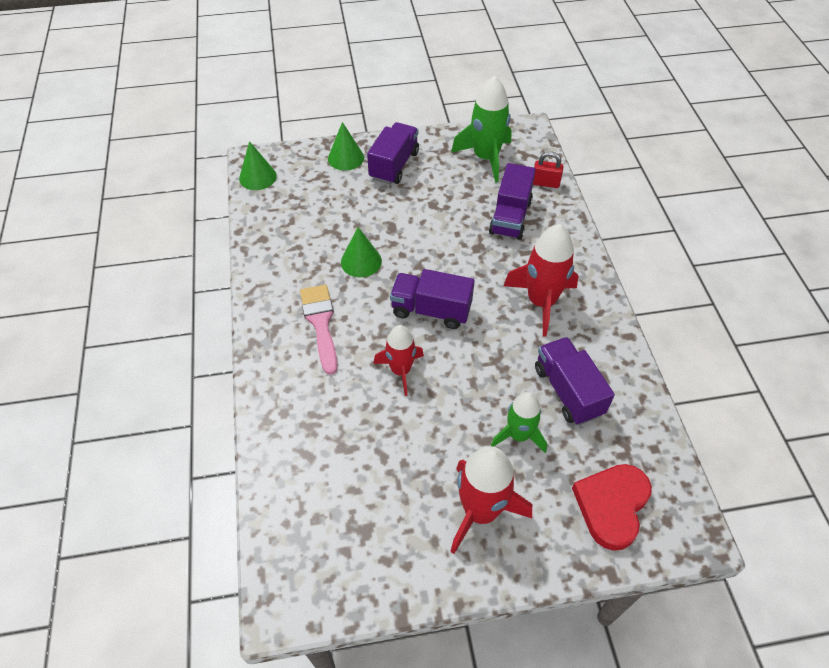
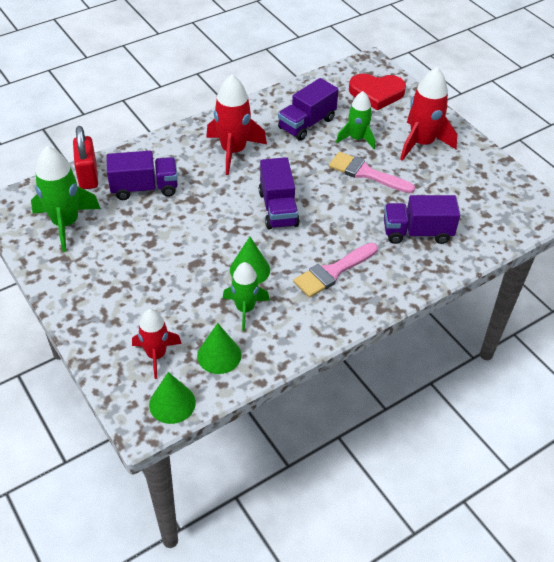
camera: 115 degrees left, 5 degrees down
(318, 244) = (245, 309): none -> green rocket
(346, 158) = (107, 334): green cone -> green cone (219, 355)
(394, 165) = (104, 289): purple truck -> purple truck (417, 232)
(401, 371) = (346, 209): red rocket -> red rocket (156, 355)
(450, 416) = (366, 173): none -> pink brush
(545, 183) = (88, 176): red padlock -> red padlock, size x1.53

